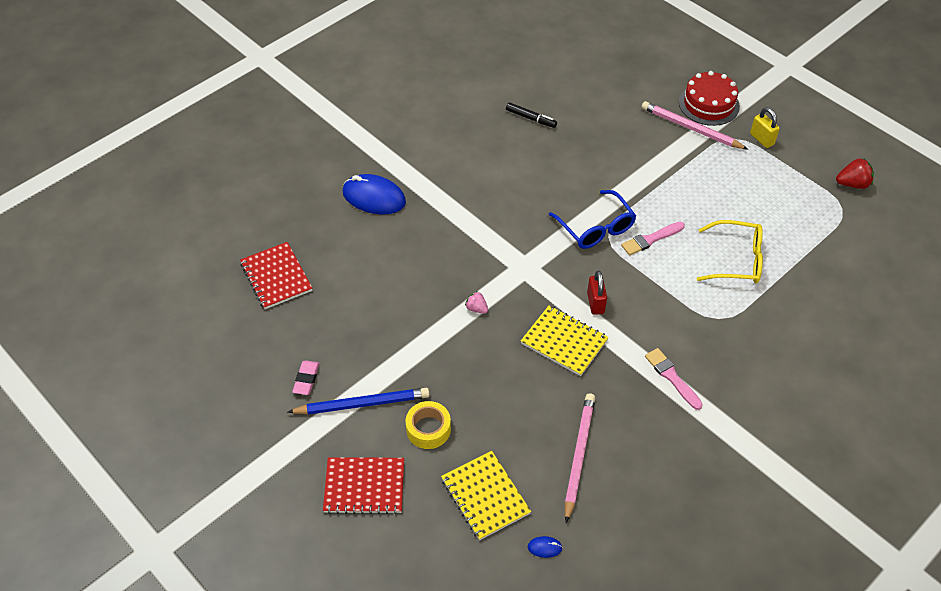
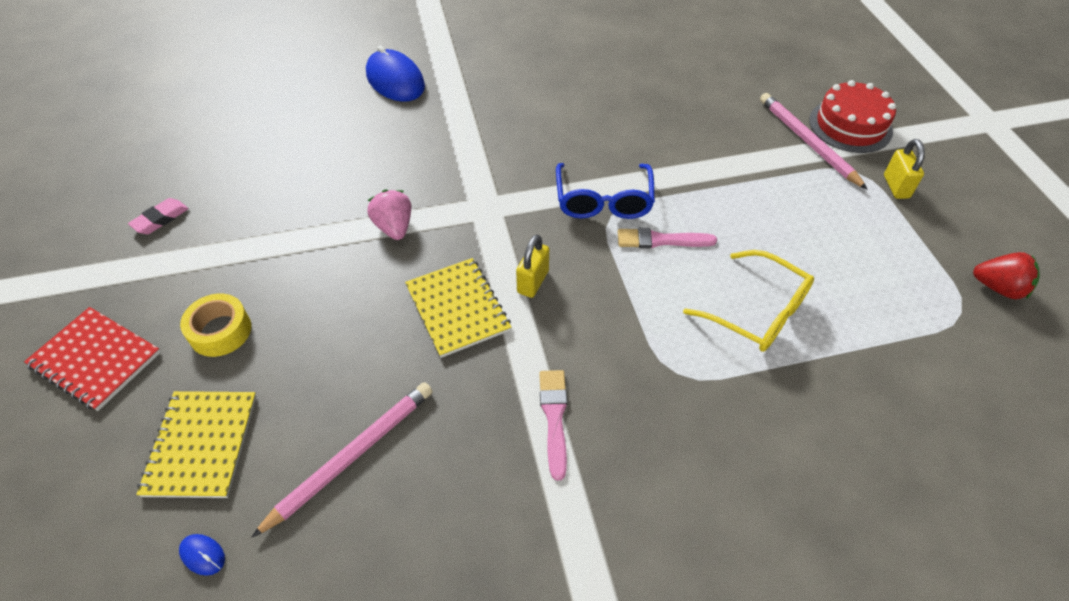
camera: 30 degrees right, 0 degrees up
(276, 277) = (235, 113): red notebook -> none
(362, 404) = (184, 270): blue pencil -> none
(476, 308) = (394, 227): pink strawberry -> pink strawberry, size x1.62
(530, 118) = (622, 68): black marker -> none
(595, 303) = (533, 282): red padlock -> yellow padlock

